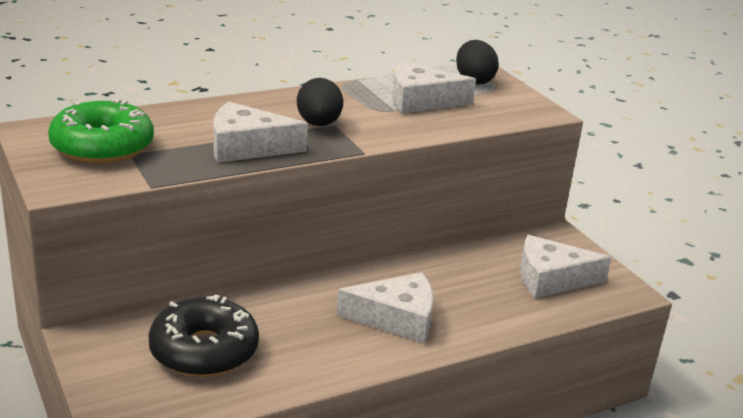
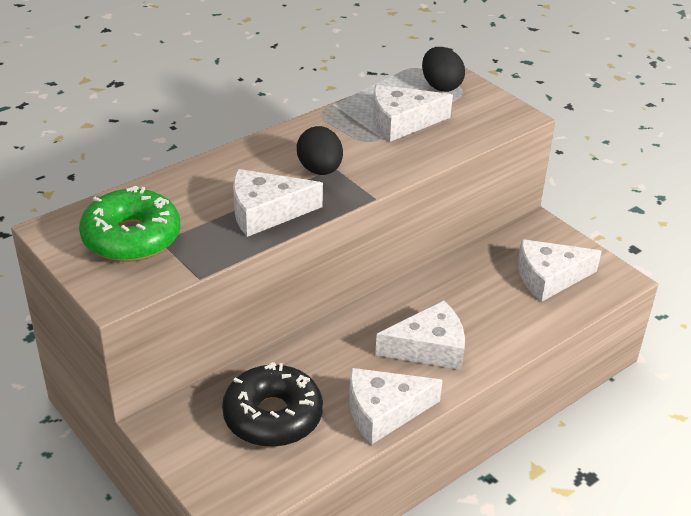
camera: 10 degrees left, 10 degrees up
(324, 366) = (384, 411): none -> white cheese

